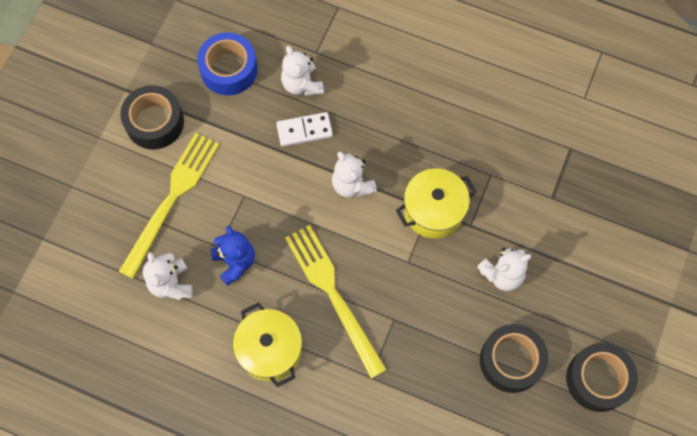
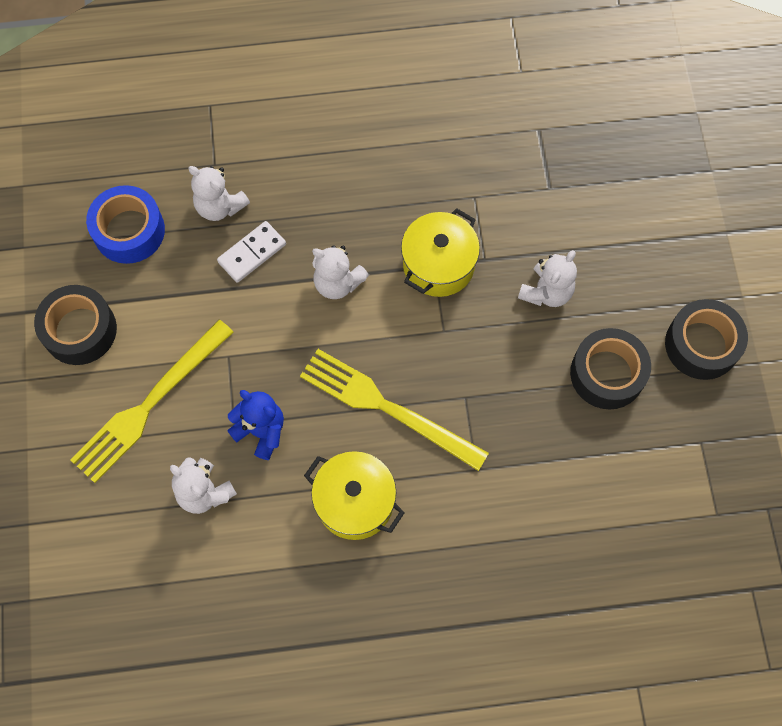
camera: 30 degrees left, 0 degrees up
(171, 200) = (150, 403): yellow fork -> yellow fork turned 135 degrees counterclockwise

